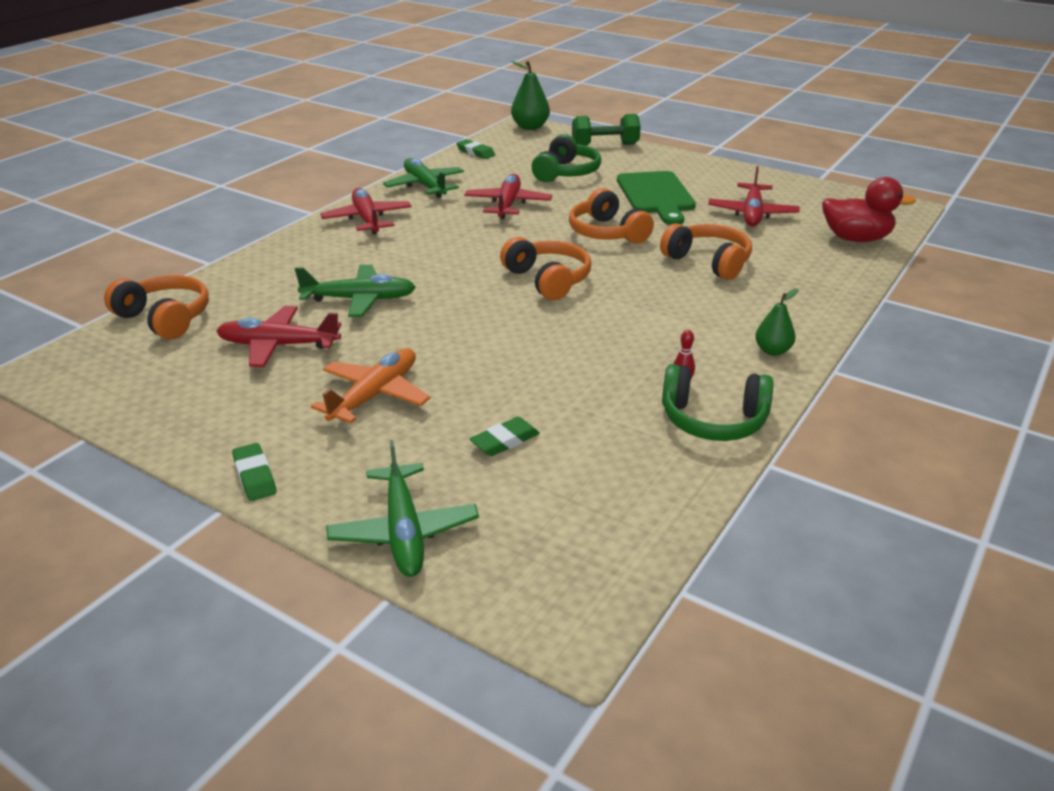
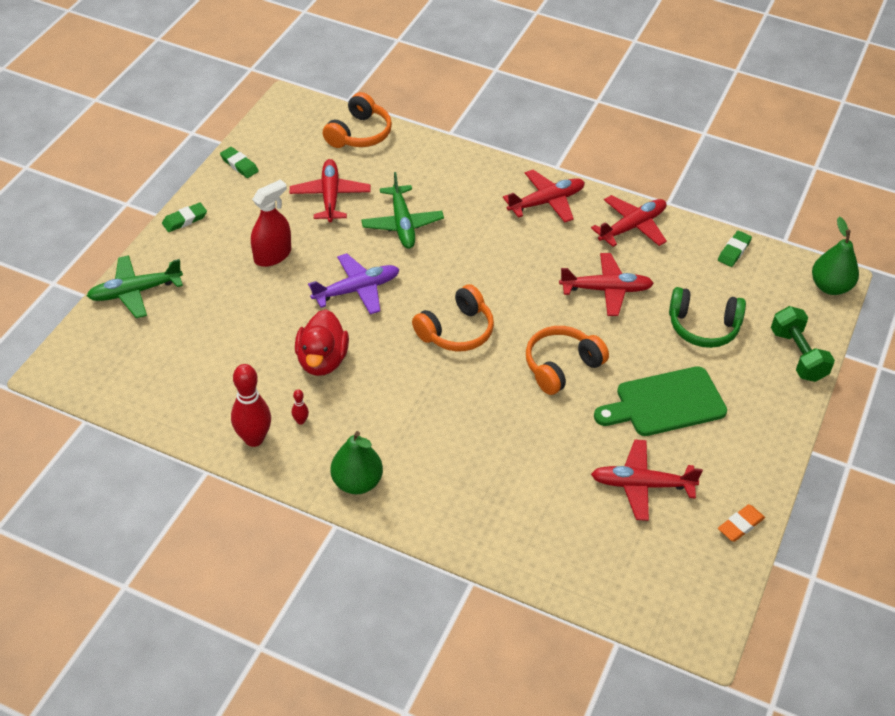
camera: 80 degrees right, 15 degrees up
(374, 395) = (272, 255): orange plane -> red spray bottle
(425, 186) = (632, 227): green plane -> red plane
(464, 335) = (356, 290): none -> purple plane
(505, 441) = (224, 326): green eraser -> green eraser (239, 165)
(708, 262) = (516, 443): orange headphones -> none
(713, 420) = (254, 439): green headphones -> red bowling pin
(772, 351) = (357, 482): green pear -> green pear, size x1.59
(788, 183) = (740, 525): none -> orange eraser
(856, 239) = (600, 574): red duck -> red duck (322, 360)

